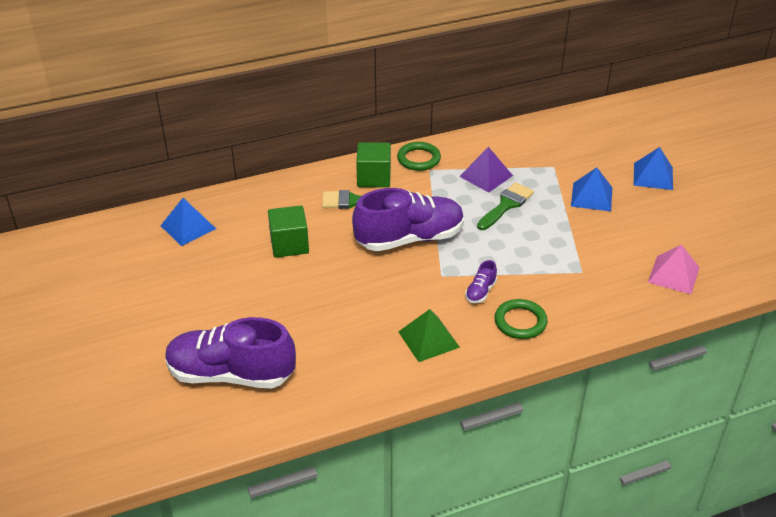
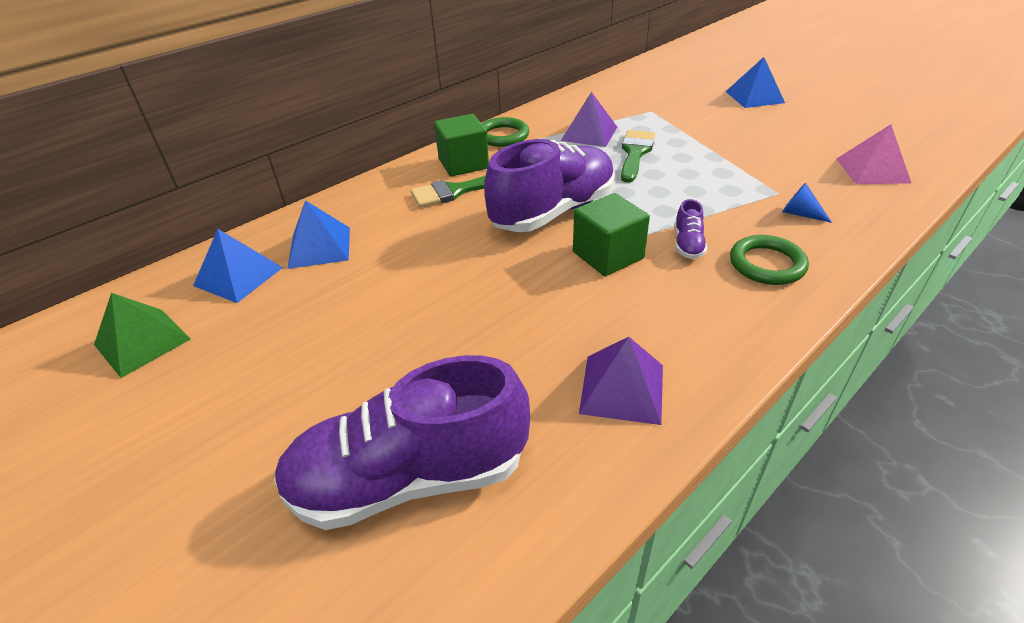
camera: 20 degrees left, 0 degrees up
(289, 244) = (400, 259): green cube -> green cube (608, 255)
(367, 367) = (622, 388): none -> purple pyramid
(428, 339) = (674, 321): green pyramid -> green pyramid (142, 342)
(580, 293) = (800, 214): none -> blue cone
(591, 196) = (715, 125): blue pyramid -> blue pyramid (320, 247)

